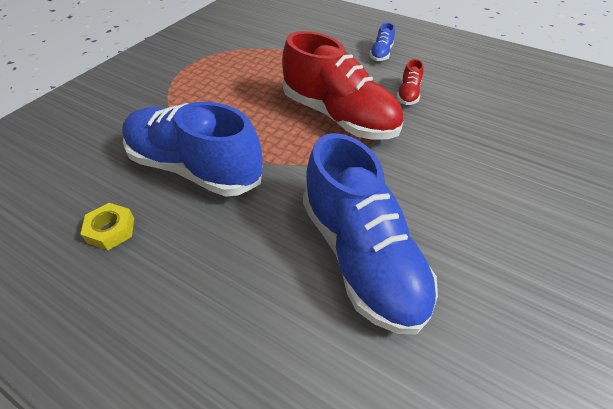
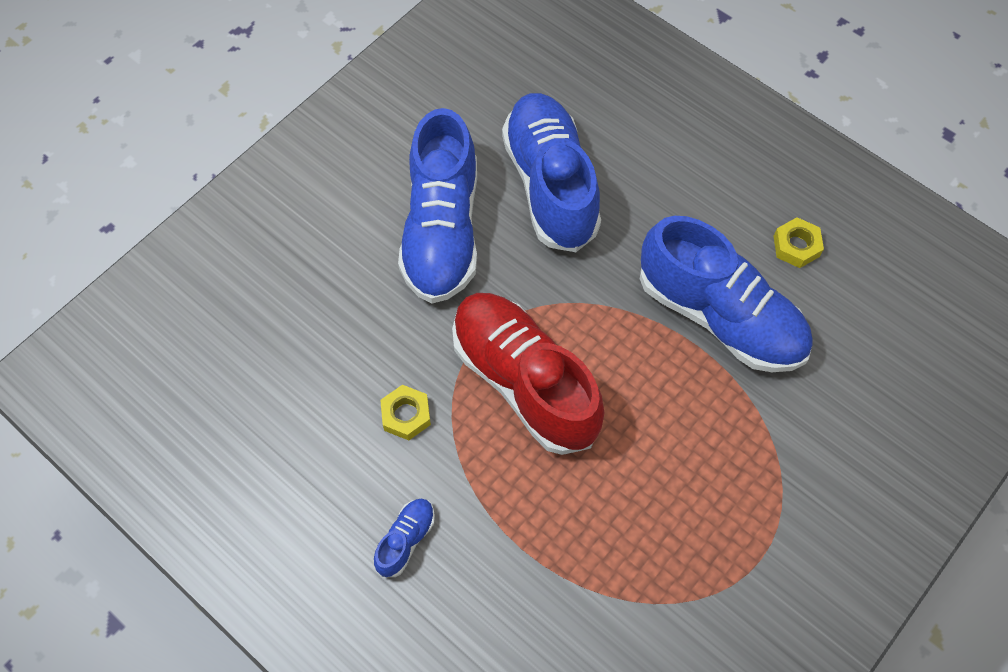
camera: 170 degrees left, 15 degrees up
(408, 94) = (406, 415): red shoe -> yellow nut
(445, 199) = (442, 231): none -> blue shoe

